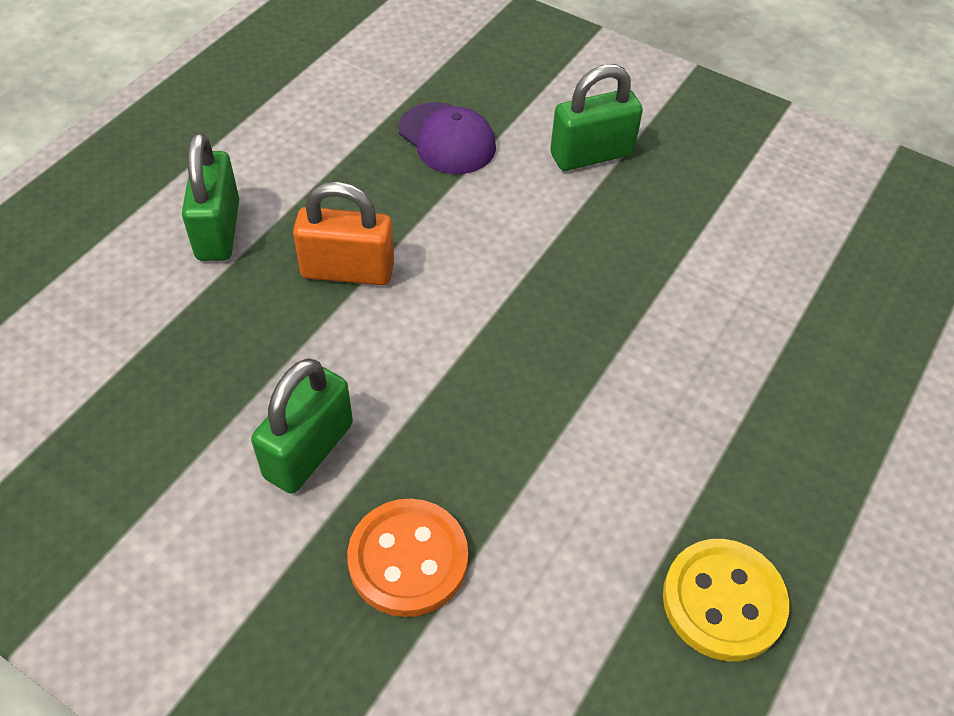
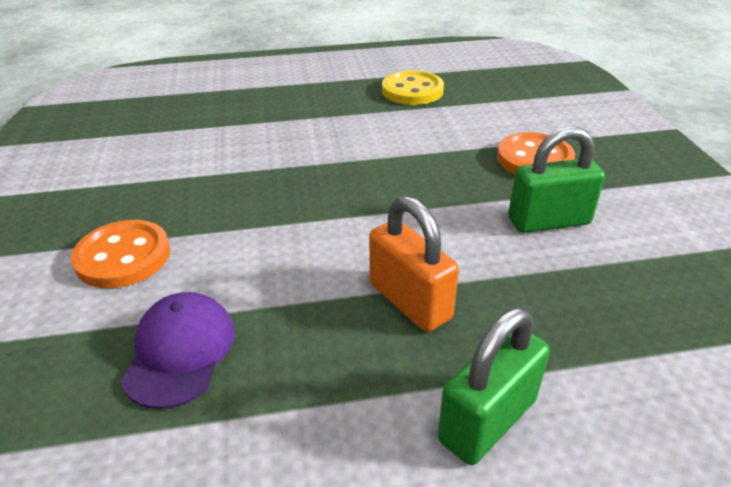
camera: 130 degrees left, 15 degrees down
(591, 155) = (123, 257): green padlock -> orange button

